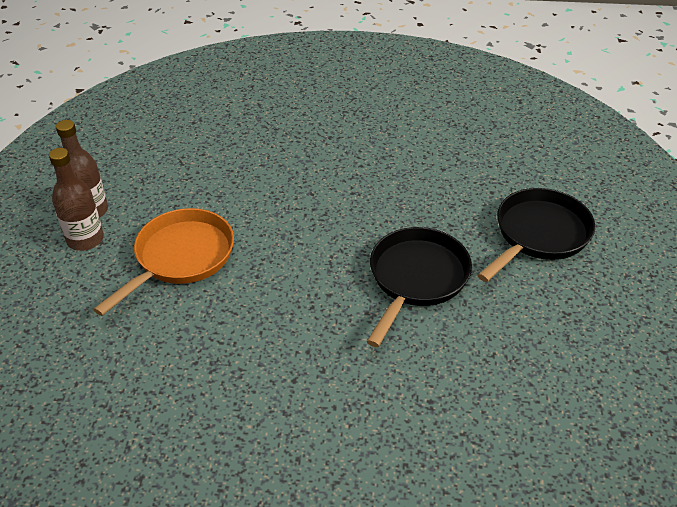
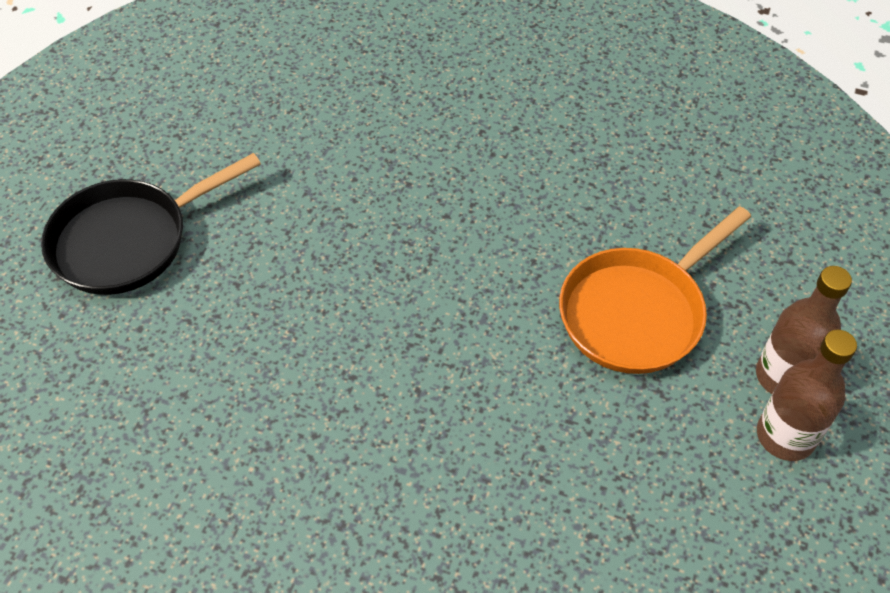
camera: 165 degrees left, 10 degrees up
(416, 279) = (327, 212): black pan -> none

